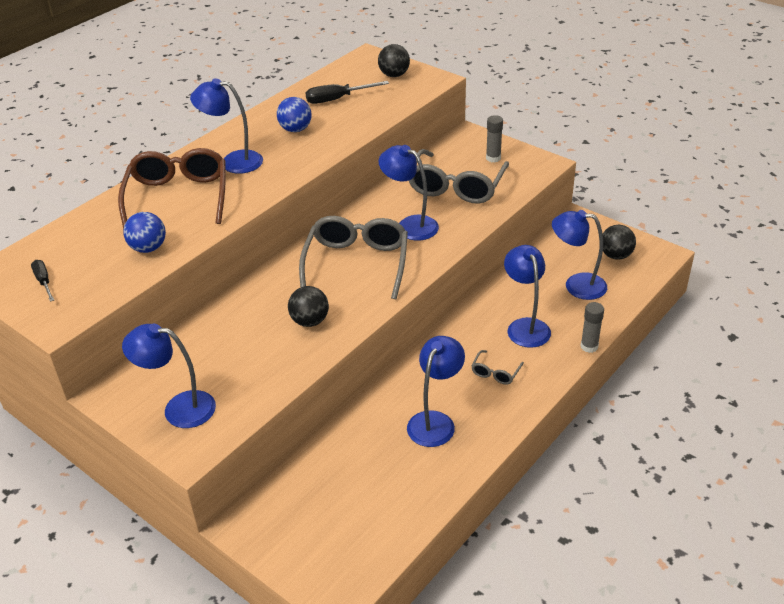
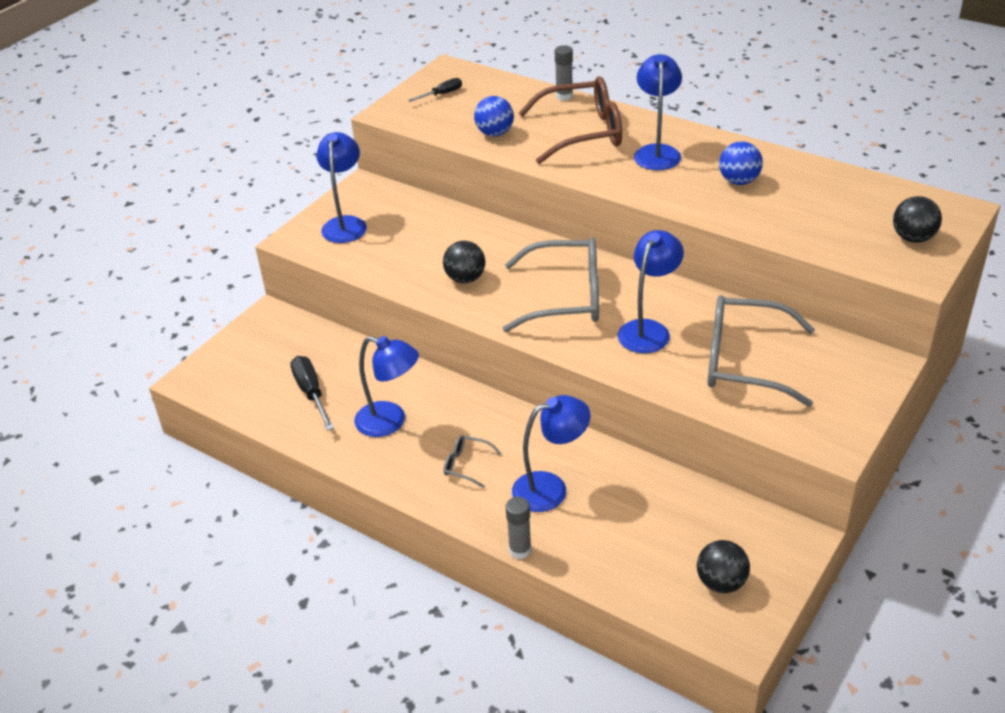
camera: 85 degrees right, 0 degrees up
(337, 99) = (824, 201): black screwdriver -> black screwdriver (311, 393)
(493, 158) = (829, 392): grey glue stick -> grey glue stick (564, 96)
(576, 285) = (642, 538): blue lamp -> none

